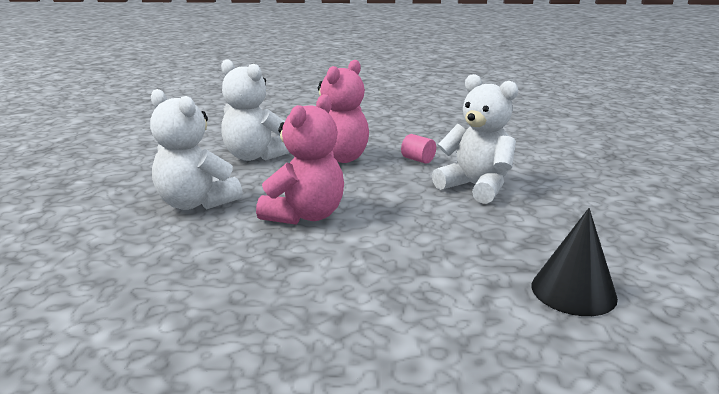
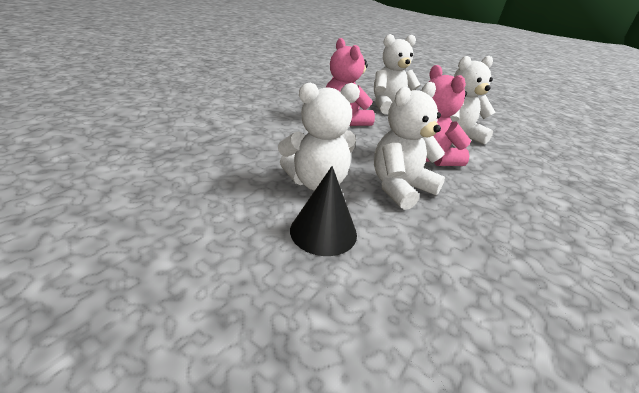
camera: 120 degrees right, 10 degrees up
(418, 160) = (400, 188): pink cylinder -> white teddy bear
(573, 291) = (173, 139): black cone -> black cone (323, 232)

